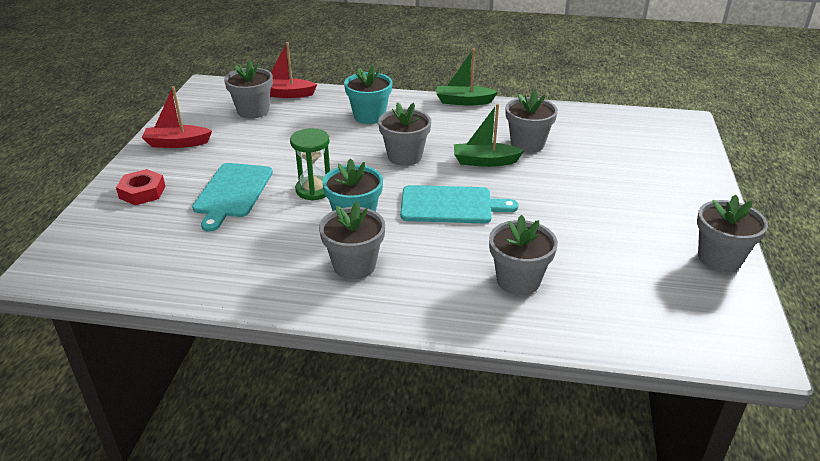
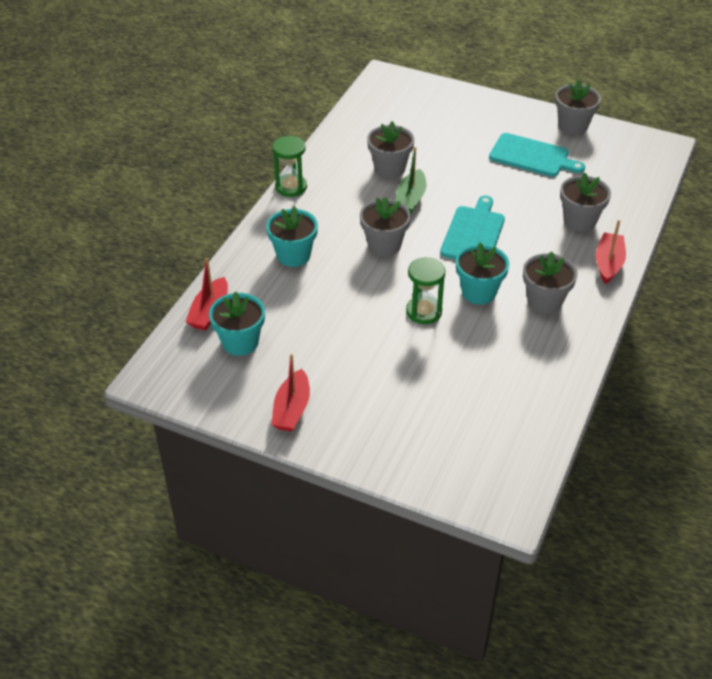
camera: 75 degrees left, 10 degrees up
(142, 192) = (388, 437): red nut -> none
(232, 193) = (411, 368): turquoise cutting board -> turquoise cutting board (532, 156)
(253, 111) = (240, 342): grey flower pot -> turquoise flower pot
(445, 312) = (608, 263): none -> red boat
(463, 101) = (291, 187): green boat -> green hourglass

